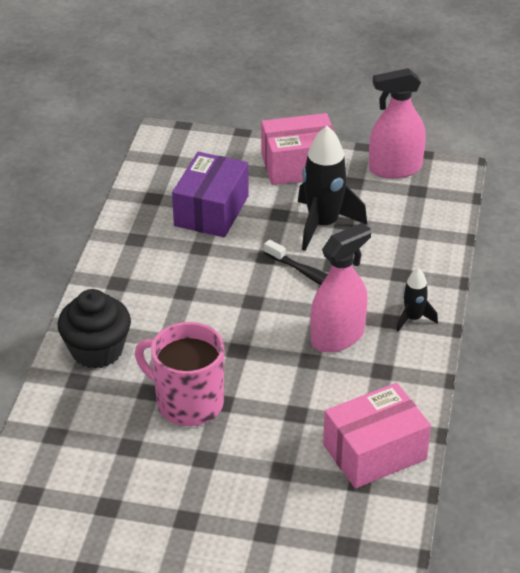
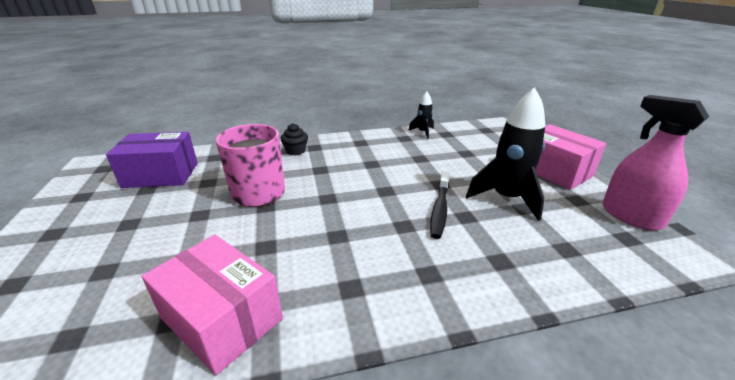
camera: 65 degrees right, 10 degrees down
(97, 350) = (295, 151): black cupcake -> black cupcake, size x0.56
(211, 211) = (459, 153): purple box -> purple box (161, 175)
(337, 337) = (378, 244): pink spray bottle -> none
(413, 319) = (445, 289): black rocket -> black rocket (423, 132)

